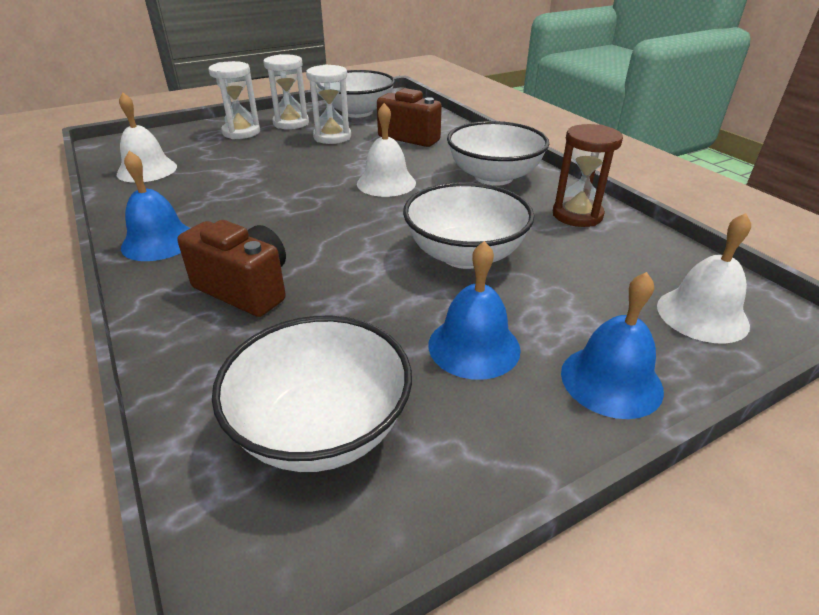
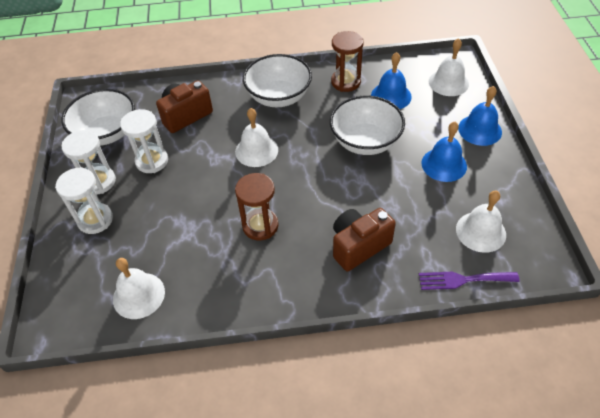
camera: 65 degrees left, 15 degrees up
(159, 241) = (277, 289): blue bell -> blue bell (391, 96)
(190, 421) = (463, 280): none -> purple fork
(260, 210) = (260, 226): none -> brown hourglass
(321, 428) = (480, 231): white bowl -> white bell

